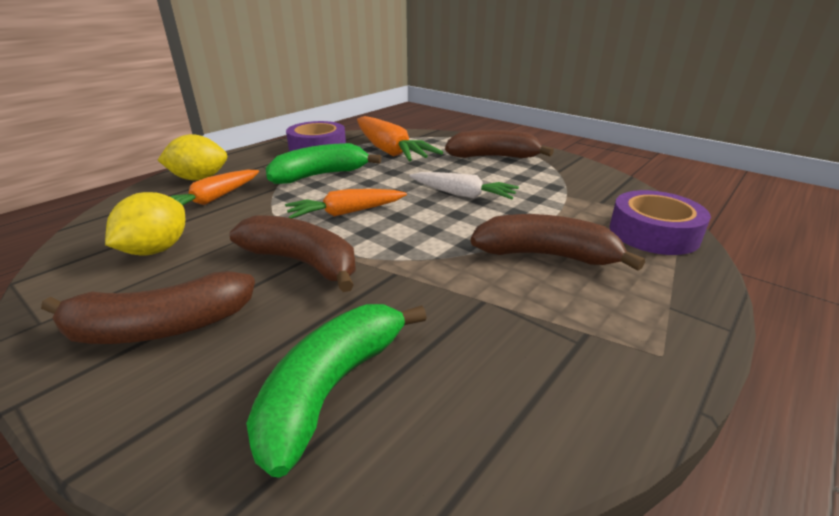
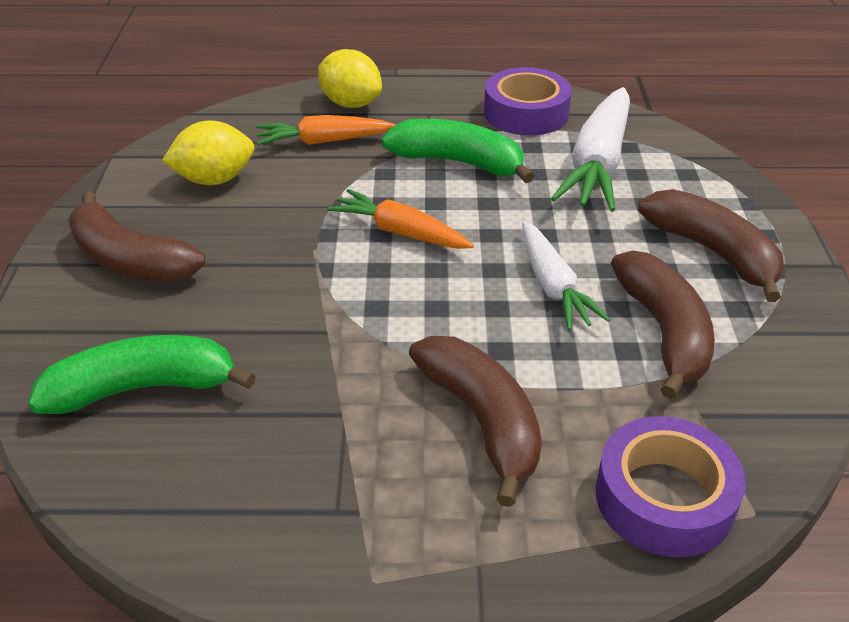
camera: 50 degrees right, 10 degrees up
(302, 262) = (281, 266): brown banana -> brown banana (664, 332)
(389, 150) = (598, 163): orange carrot -> white carrot

